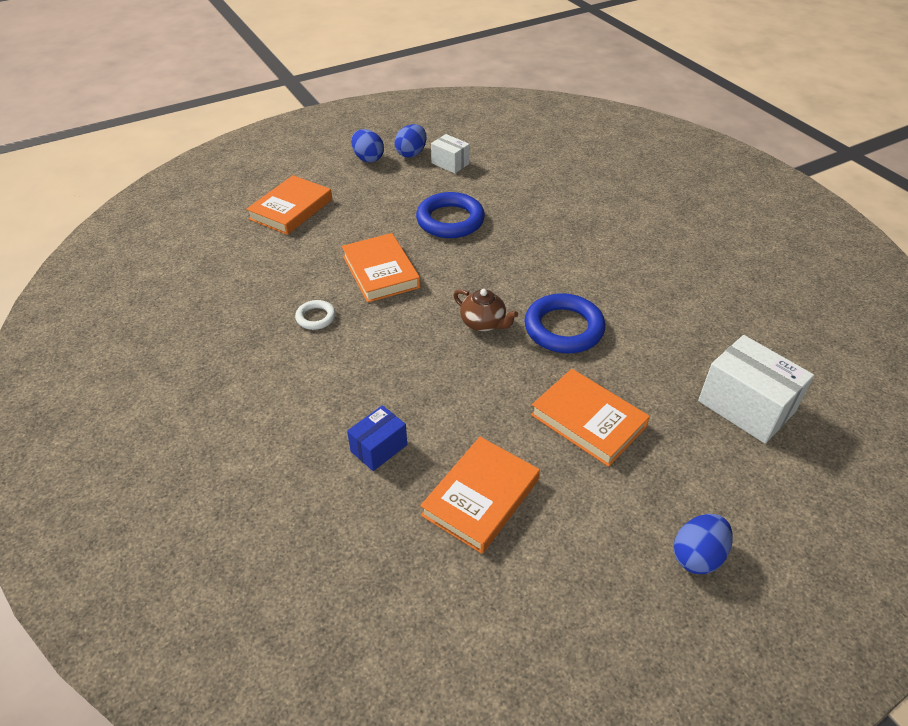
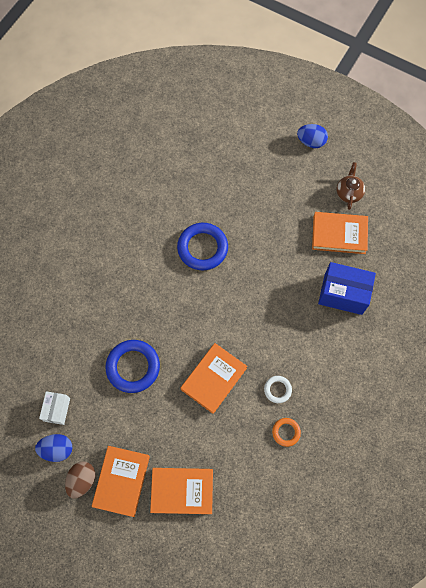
camera: 120 degrees left, 25 degrees up
(262, 303) = (286, 432): none -> orange ring
(368, 158) = (82, 480): blue egg -> brown egg
(379, 448) = (343, 294): blue box -> blue box, size x1.74
(483, 323) = (224, 292): brown teapot -> brown teapot (348, 193)
(588, 420) = (263, 209): orange book -> orange book (121, 481)
(746, 406) = (210, 146): white box -> none

